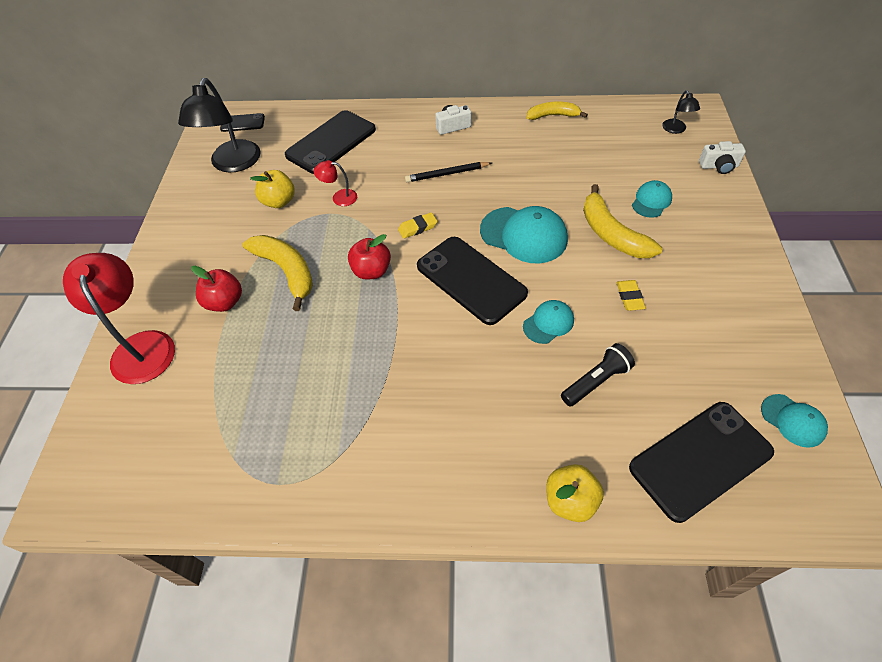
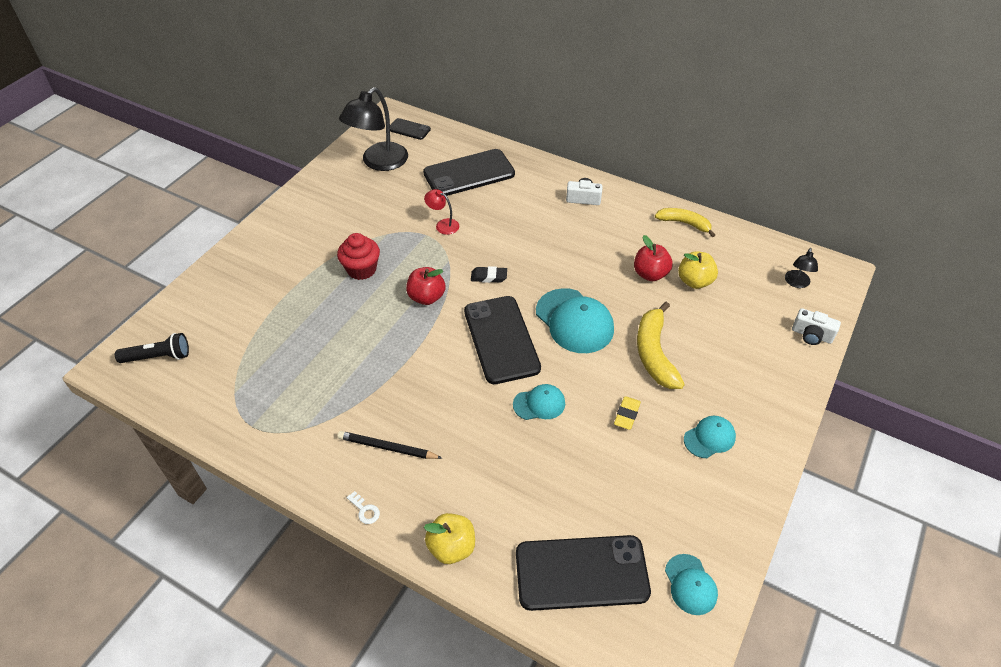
camera: 25 degrees right, 5 degrees down
(141, 346) = (224, 281): red lamp -> none
(225, 302) = (301, 274): red apple -> red apple (650, 274)
(279, 201) = (393, 209): yellow apple -> yellow apple (694, 281)
(286, 272) = (361, 269): yellow banana -> red cupcake
(417, 228) = (489, 277): yellow eraser -> black eraser
(447, 174) = (547, 240): black pencil -> black pencil (387, 447)
(460, 509) = (365, 510): none -> white key
(596, 381) = (543, 469): black flashlight -> black flashlight (158, 357)
(651, 201) = (716, 340): turquoise cap -> turquoise cap (709, 438)

